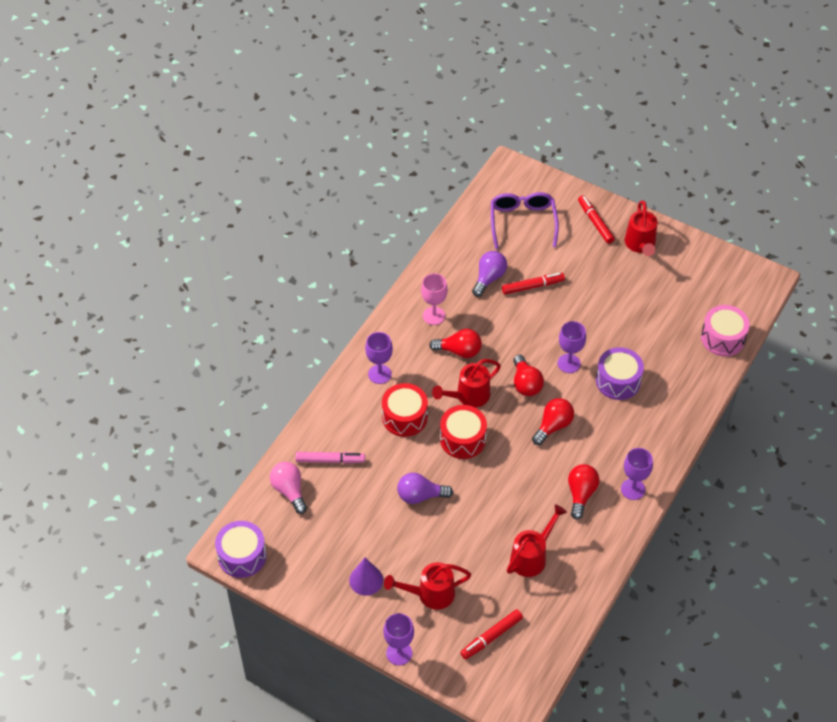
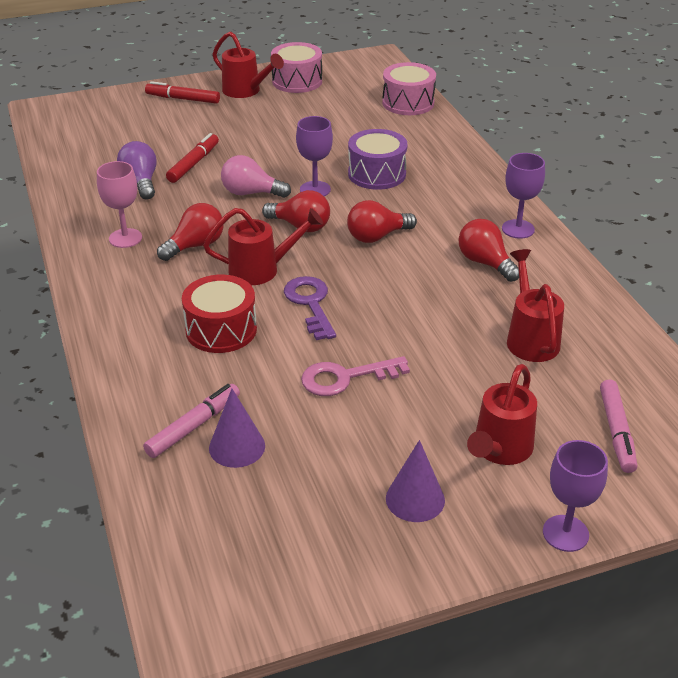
camera: 50 degrees left, 15 degrees down
(242, 556) = (227, 615): purple drum -> none
(289, 491) = (187, 494): pink light bulb -> pink light bulb (251, 193)
(333, 487) = (237, 447): none -> purple cone
(379, 374) = (136, 316): purple goblet -> none
(420, 495) = (345, 378): purple light bulb -> pink key
(462, 439) = (310, 303): red drum -> purple key
(468, 396) = (261, 270): red watering can -> red watering can turned 105 degrees counterclockwise
(491, 637) = (616, 431): red marker -> pink marker
(522, 222) = (113, 132): purple glasses -> none
(553, 426) = (377, 236): red light bulb -> red light bulb turned 105 degrees counterclockwise
(683, 261) = (297, 81): none -> pink drum

